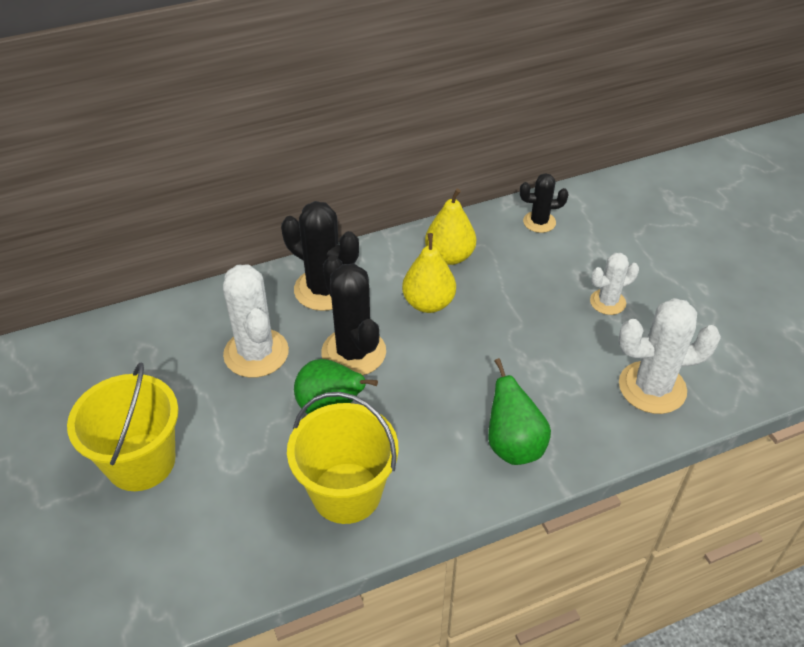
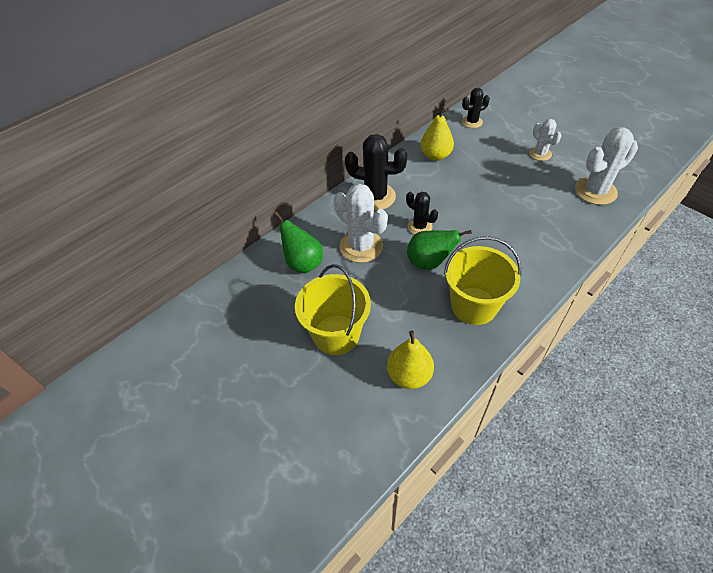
camera: 20 degrees left, 5 degrees up
(353, 352) = (419, 226): black cactus -> black cactus, size x0.58
(428, 303) = (442, 185): yellow pear -> yellow pear (409, 375)
(513, 445) = (546, 246): green pear -> green pear (303, 263)
(607, 302) = (540, 154): white cactus -> white cactus turned 75 degrees counterclockwise

